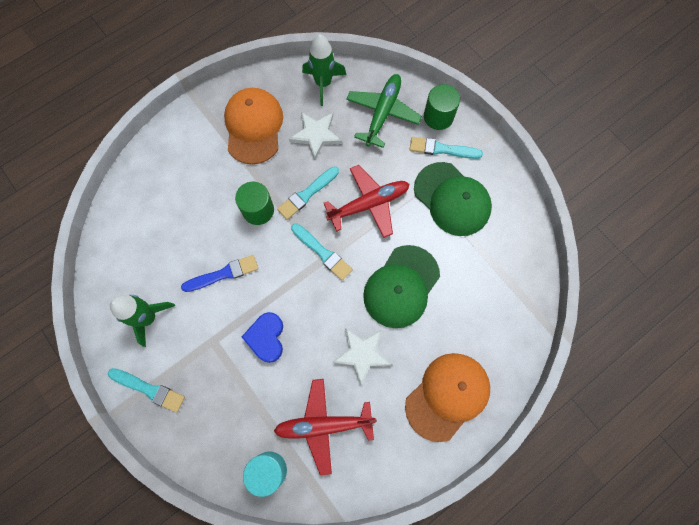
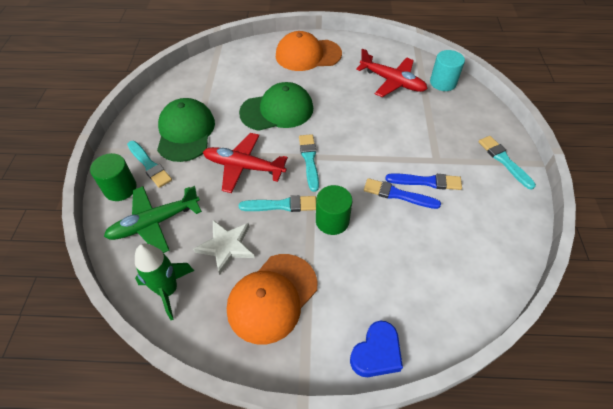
camera: 140 degrees left, 20 degrees down
(148, 318) = (481, 204): green rocket -> none
(207, 307) = (426, 182): none -> blue brush
(266, 338) = (394, 138): blue heart -> blue heart (376, 353)
(362, 354) = (338, 96): white star -> none

